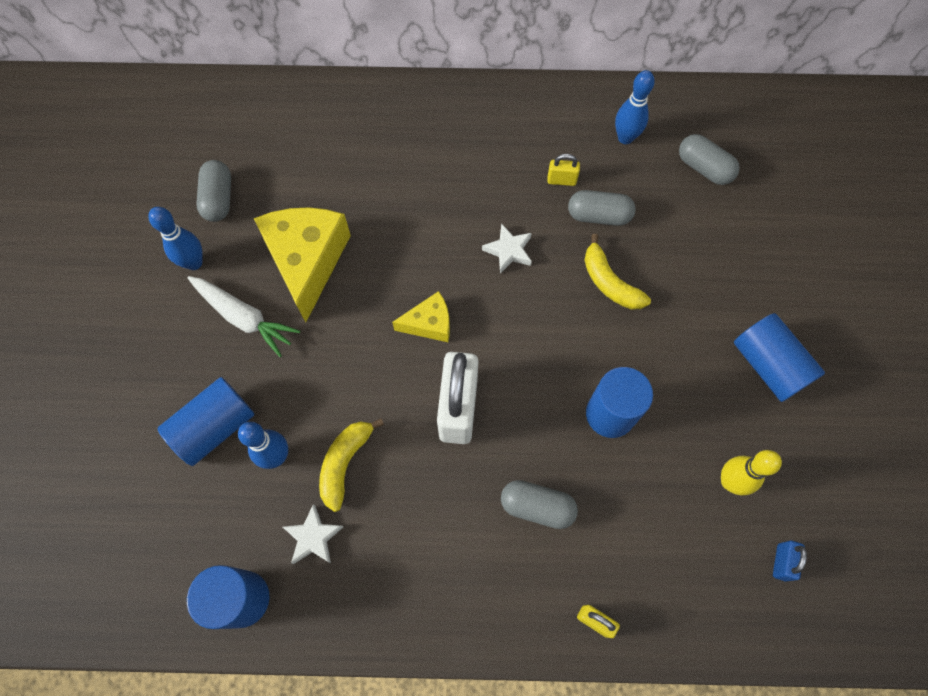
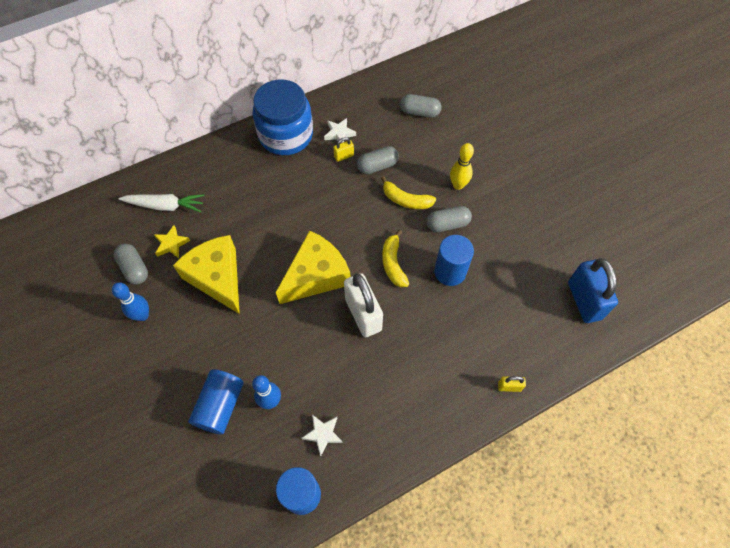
camera: 30 degrees left, 5 degrees down
(244, 318) = (198, 331): white carrot -> white carrot (165, 206)
(279, 190) = (171, 244): none -> yellow star
(345, 463) = (315, 382): yellow banana -> yellow banana (393, 263)
(429, 324) = (316, 275): yellow cheese -> yellow cheese, size x1.93
(502, 115) = (286, 135): none -> blue jar
(508, 251) = (337, 211): white star -> white star (339, 133)
(537, 507) = (441, 344): grey capsule -> grey capsule (447, 224)
(625, 138) = (366, 115): blue bowling pin -> none
(730, 481) = (534, 273): yellow bowling pin -> yellow bowling pin (458, 185)
(768, 365) = (517, 202): blue cylinder -> none
(781, 562) = (584, 300): blue padlock -> blue padlock, size x2.25

